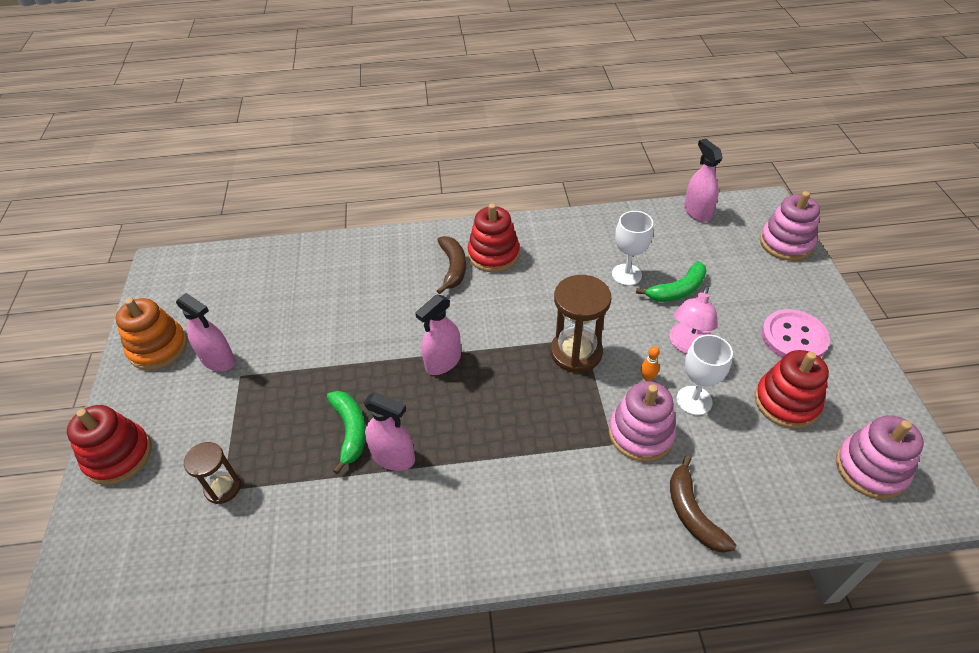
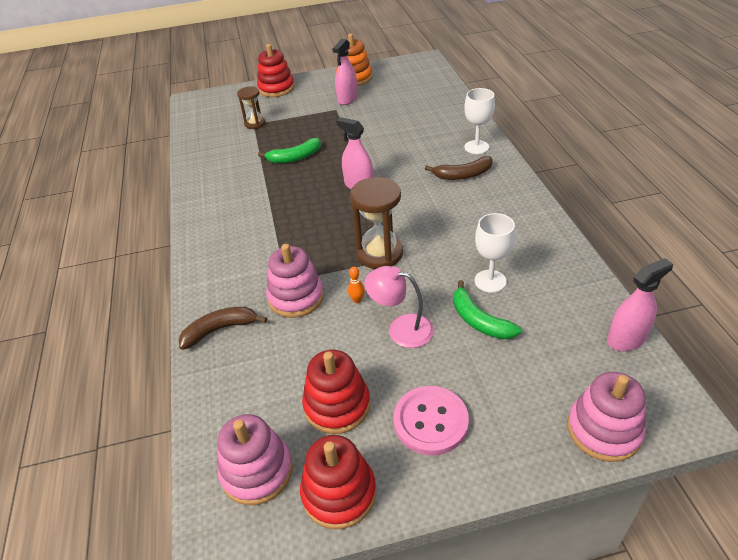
camera: 85 degrees right, 5 degrees down
(393, 457) = (274, 178): pink spray bottle -> none
(493, 254) = (488, 194): red stacking toy -> red stacking toy (339, 493)
(694, 400) = (333, 332): white goblet -> white goblet (476, 147)

